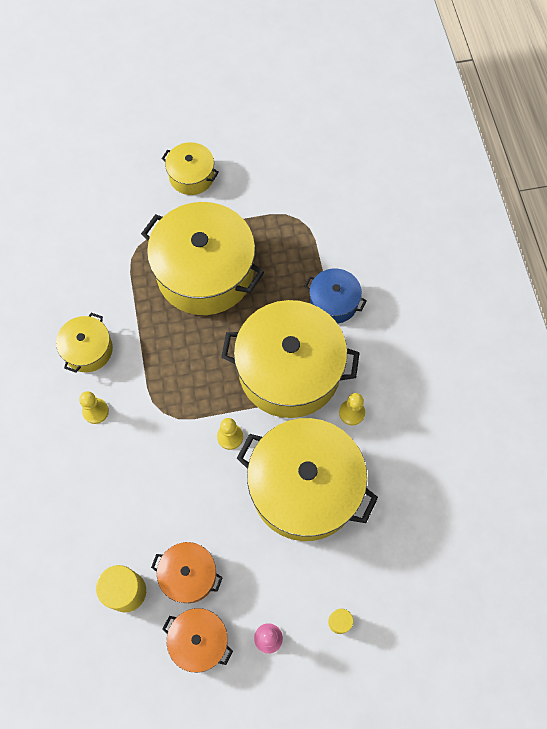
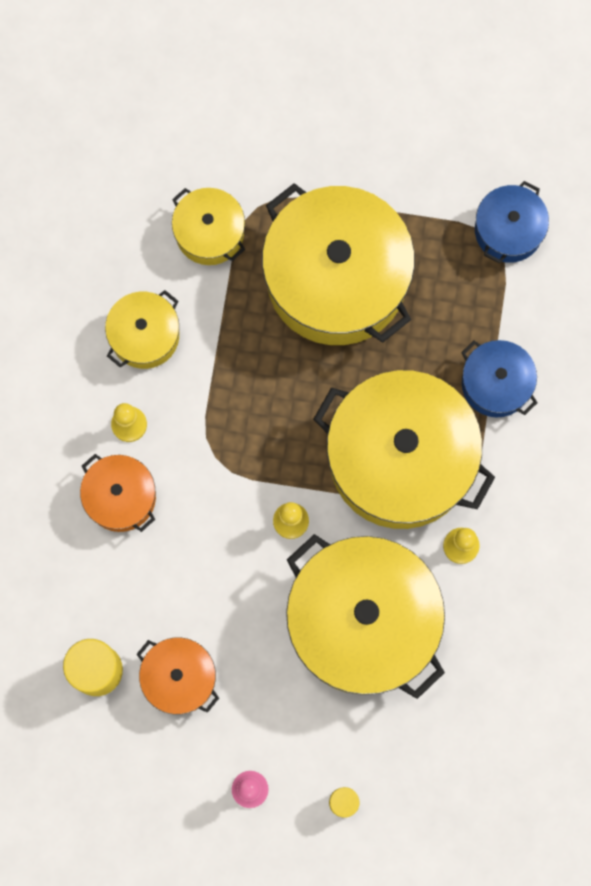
camera: 20 degrees right, 10 degrees up
(191, 176) = (367, 124): yellow pot -> yellow pot (209, 233)
(199, 640) = (166, 761): orange pot -> orange pot (121, 497)
(304, 209) = (508, 230): none -> blue pot

